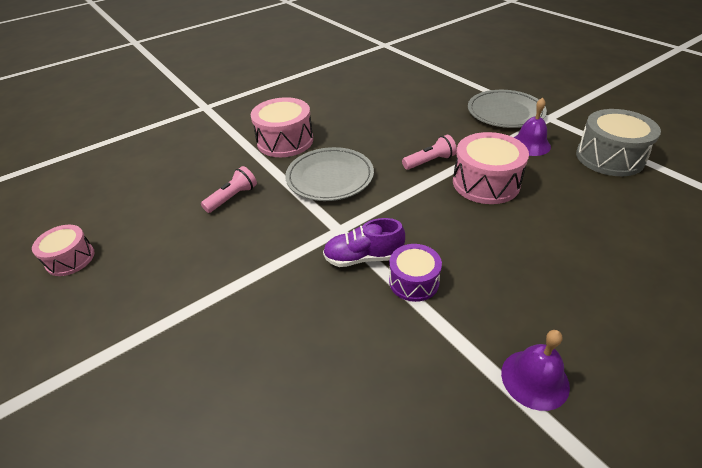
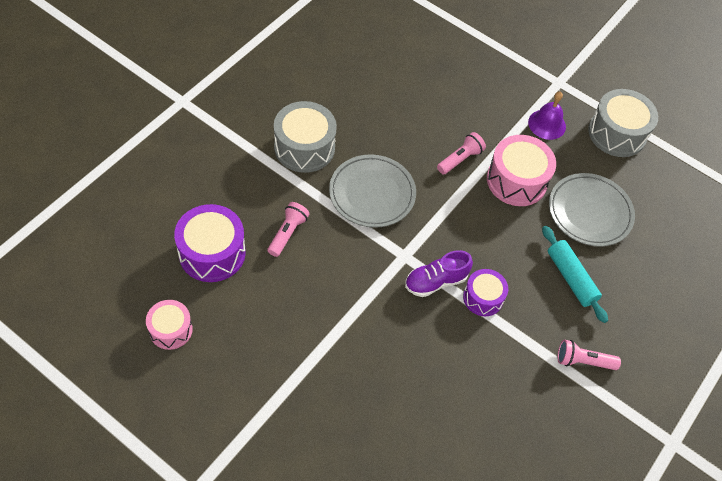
camera: 25 degrees left, 15 degrees up
(154, 204) = (212, 253): none -> purple drum
(285, 141) = (304, 147): pink drum -> grey drum
(505, 112) = (516, 78): grey plate -> grey plate (589, 212)
(533, 278) = (571, 278): none -> turquoise rolling pin
(534, 379) = (583, 361): purple bell -> pink flashlight

